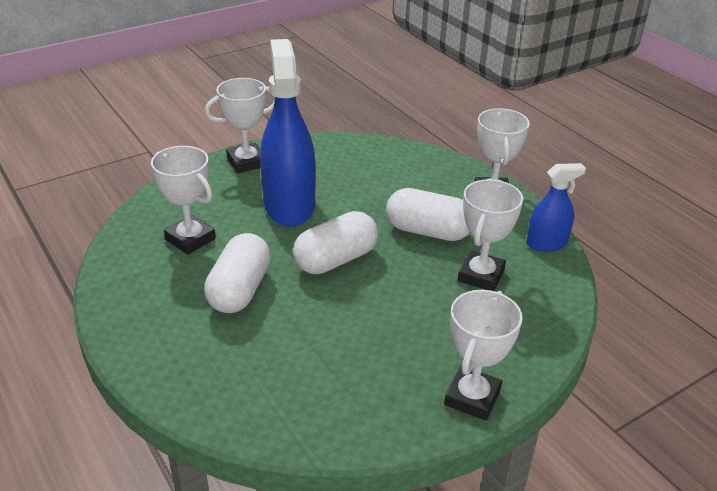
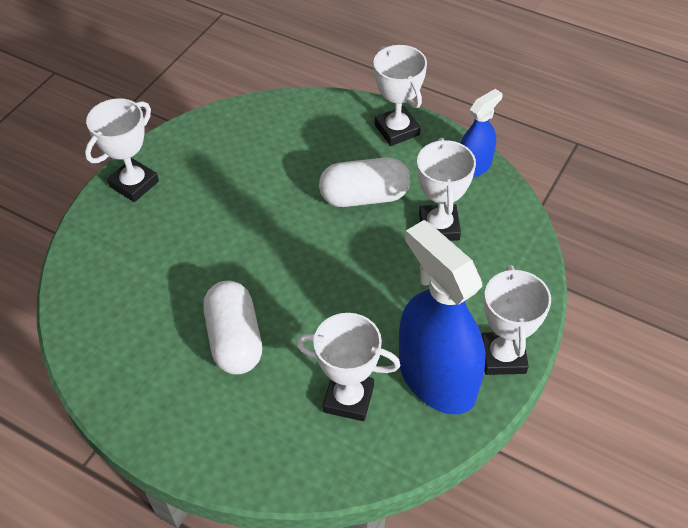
camera: 25 degrees left, 15 degrees up
(190, 239) = (145, 303): white trophy -> white trophy (348, 398)
(289, 206) = (215, 221): blue spray bottle -> blue spray bottle (436, 378)
(336, 260) = (301, 266): white capsule -> none

